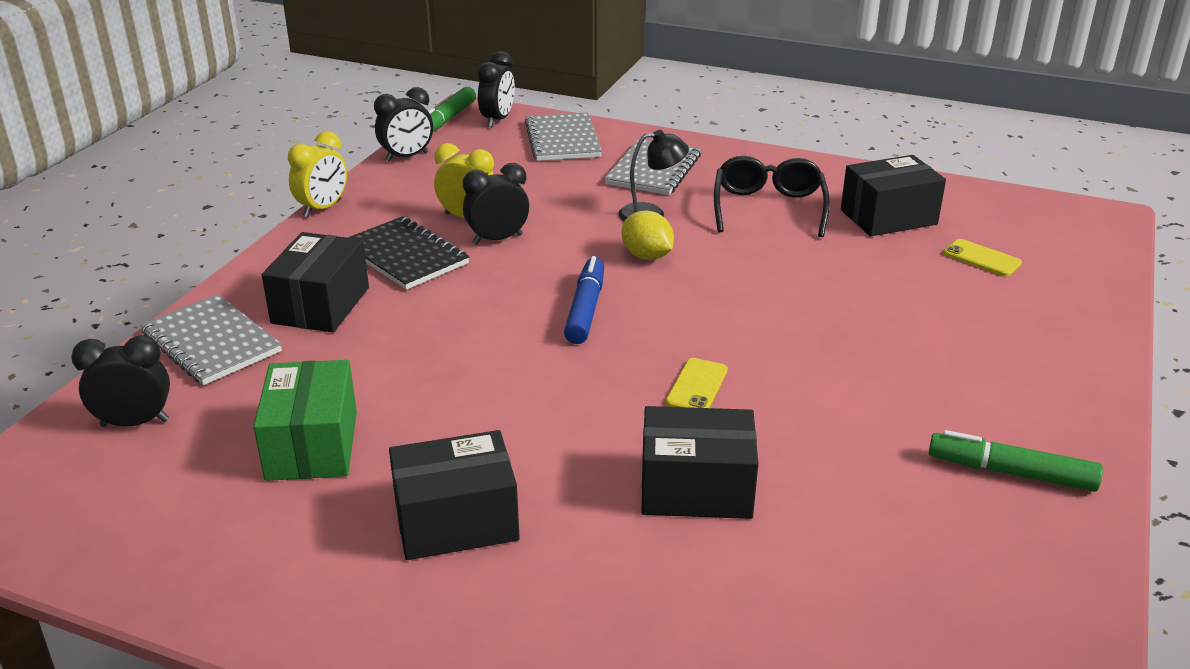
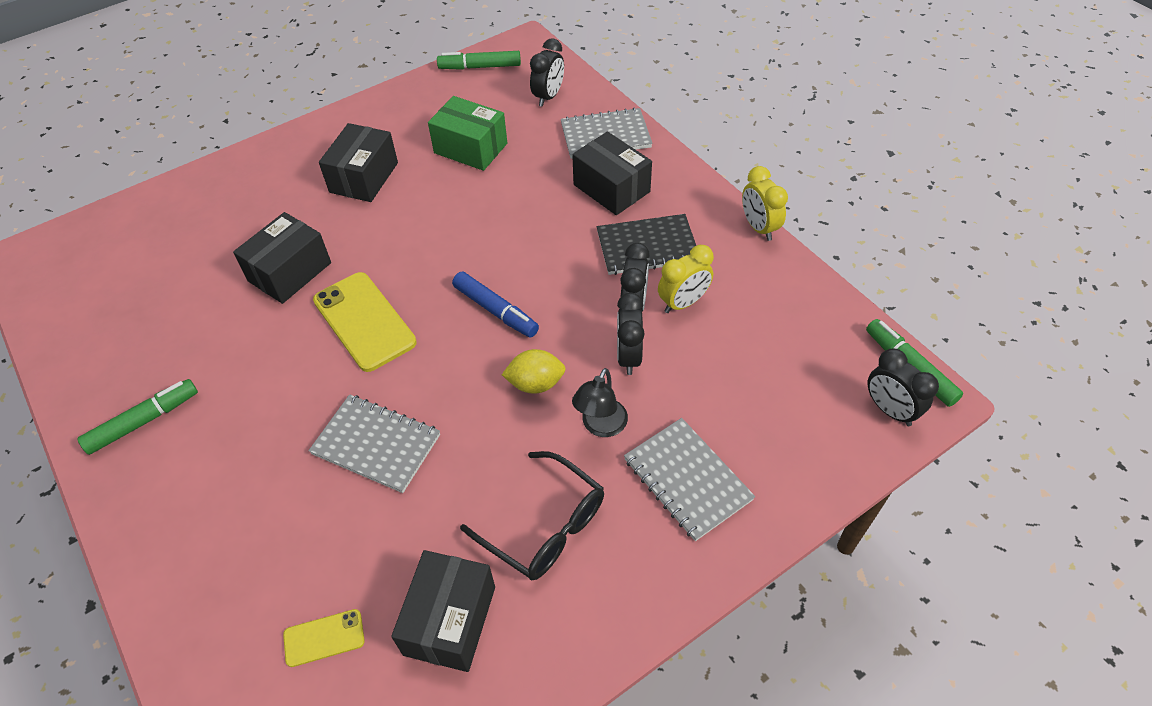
camera: 125 degrees right, 20 degrees up
(69, 533) = (480, 67): none -> green marker
(407, 157) = (831, 308): black clock -> black clock (628, 356)
(563, 140) = (806, 441): grey notebook -> grey notebook (376, 445)
(697, 386) = (364, 321): yellow phone -> yellow phone, size x1.96

